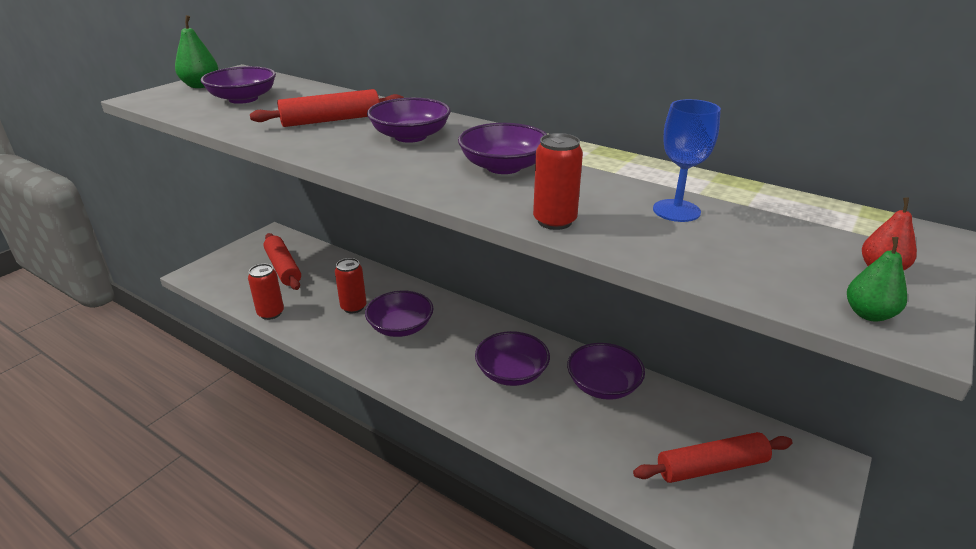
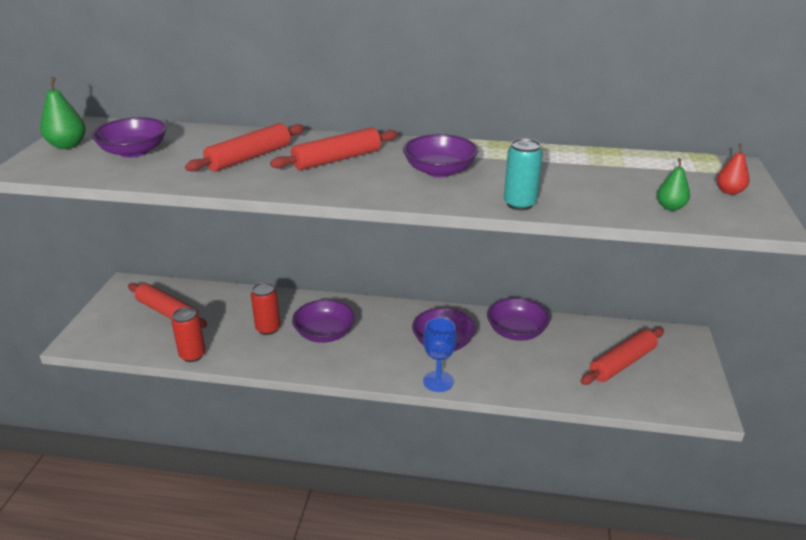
camera: 25 degrees left, 0 degrees up
(410, 136) = (337, 159): purple bowl -> red rolling pin
(554, 221) = (519, 204): red can -> turquoise can
(676, 211) = (587, 179): blue goblet -> blue goblet (438, 381)
(868, 314) = (743, 219): green pear -> green pear (670, 207)

